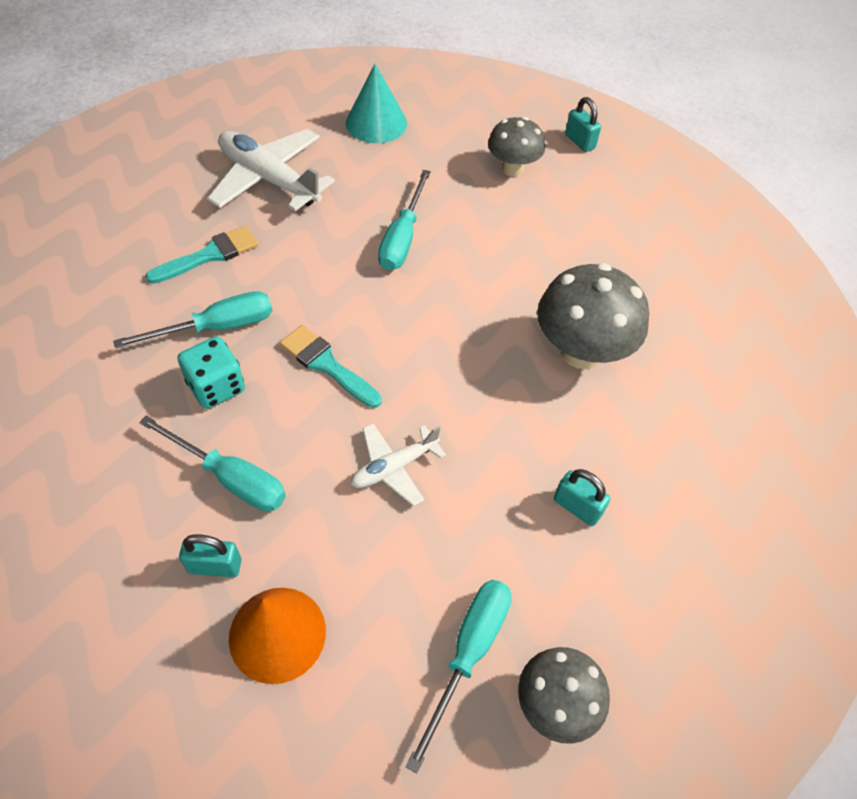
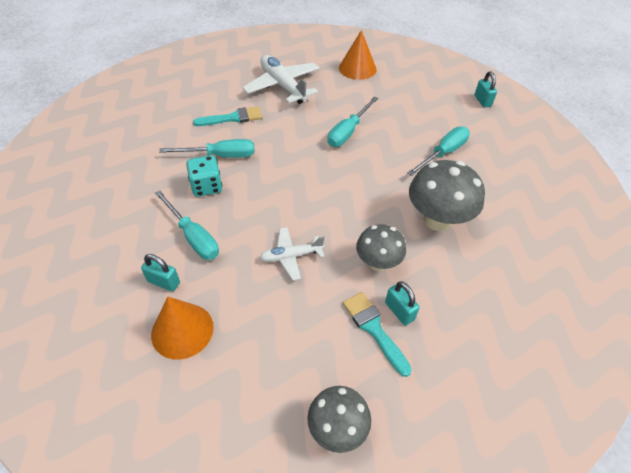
camera: 20 degrees right, 5 degrees down
(327, 365) = (274, 190): turquoise brush -> turquoise brush (374, 329)
(376, 123) = (357, 68): turquoise cone -> orange cone
(468, 654) = (293, 378): turquoise screwdriver -> turquoise screwdriver (443, 153)
(512, 169) = (432, 108): grey mushroom -> grey mushroom (378, 263)

